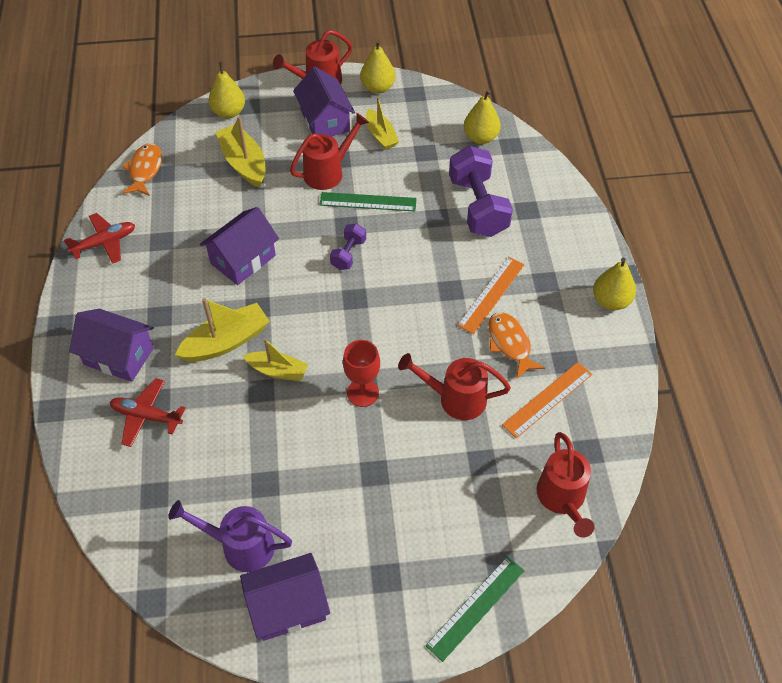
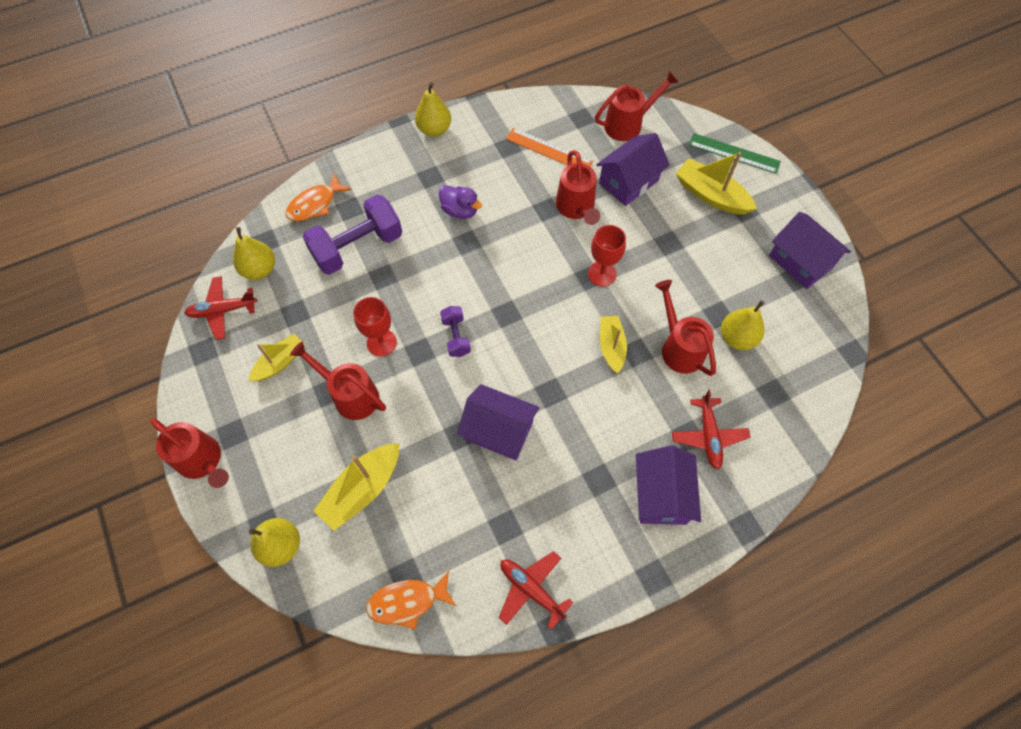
camera: 110 degrees left, 10 degrees up
(226, 342) = (601, 403): yellow boat -> yellow boat (711, 195)
(240, 545) = (776, 311): purple watering can -> none
(247, 429) = (679, 347): none -> red watering can
(325, 121) = (270, 428): purple house -> purple house (628, 182)
(348, 254) = (456, 337): purple dumbbell -> purple dumbbell turned 75 degrees clockwise
(368, 202) = (381, 343): green ruler -> red goblet
(378, 88) = (201, 391): yellow pear -> yellow pear (737, 338)
(448, 109) = (223, 310): none -> red plane
(491, 294) = (460, 210): orange ruler -> purple duck
(510, 344) = (506, 185): orange fish -> orange fish (315, 204)

